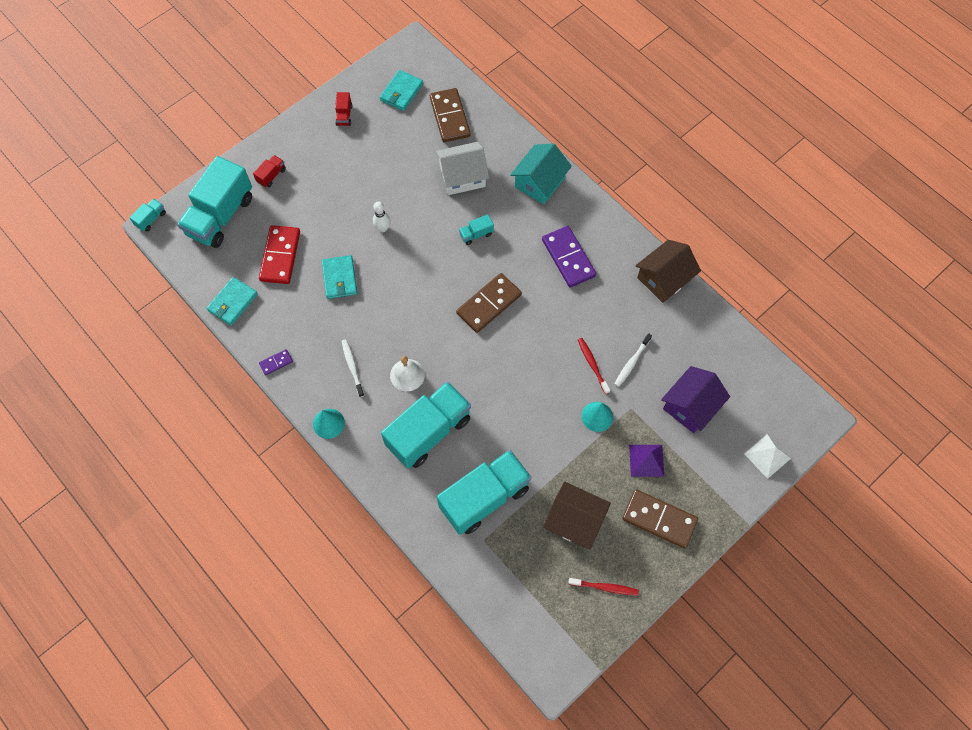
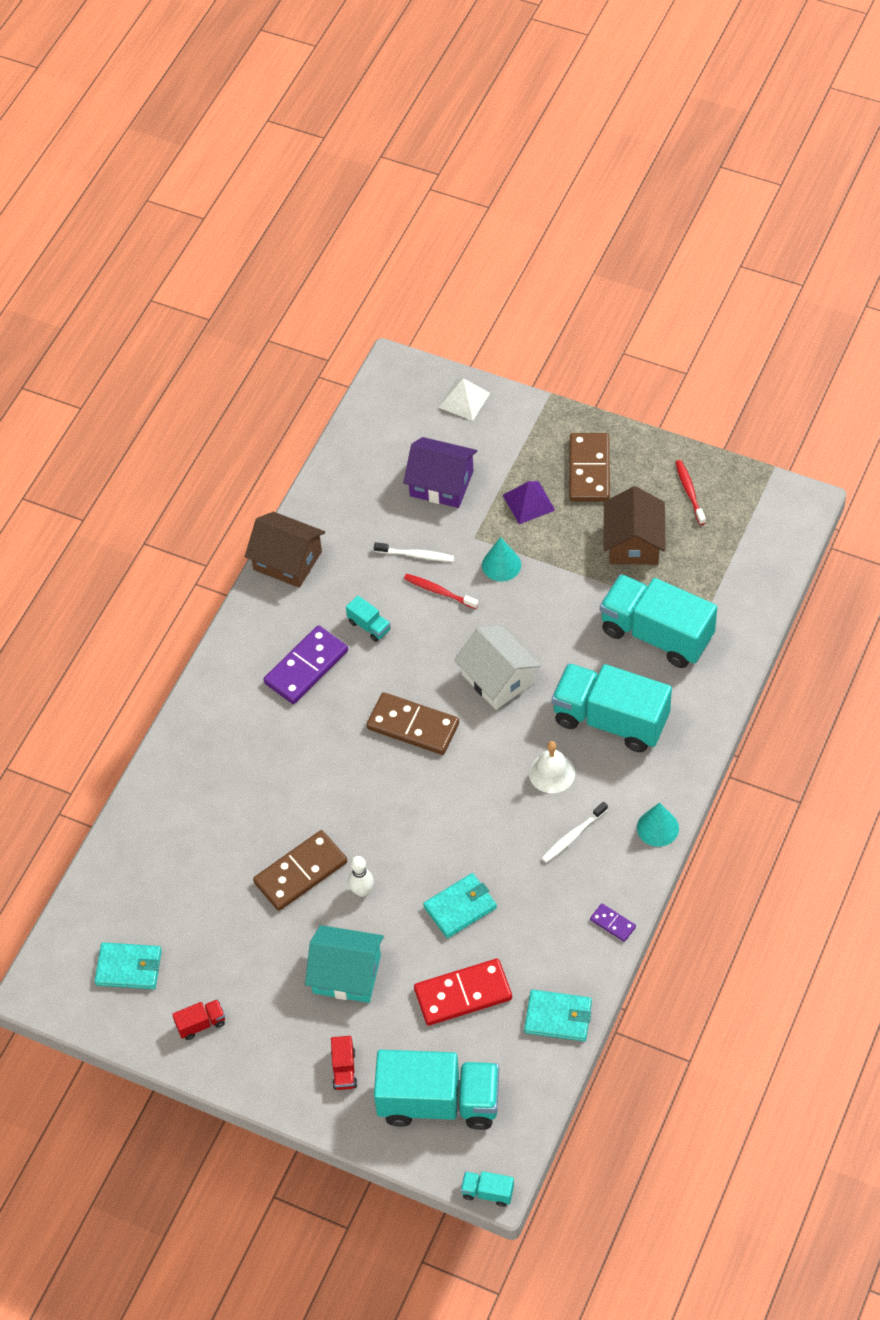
camera: 110 degrees left, 10 degrees down
(271, 175) = (344, 1069): red truck -> red truck turned 105 degrees counterclockwise
(450, 117) = (146, 887): brown domino -> brown domino (300, 872)
(462, 176) = (238, 832): white house -> white house (498, 678)
(476, 234) = (320, 780): turquoise truck -> turquoise truck (369, 626)
(539, 182) = (207, 740): turquoise house -> turquoise house (347, 974)
(592, 365) = (439, 591): red toothbrush -> red toothbrush turned 75 degrees clockwise

